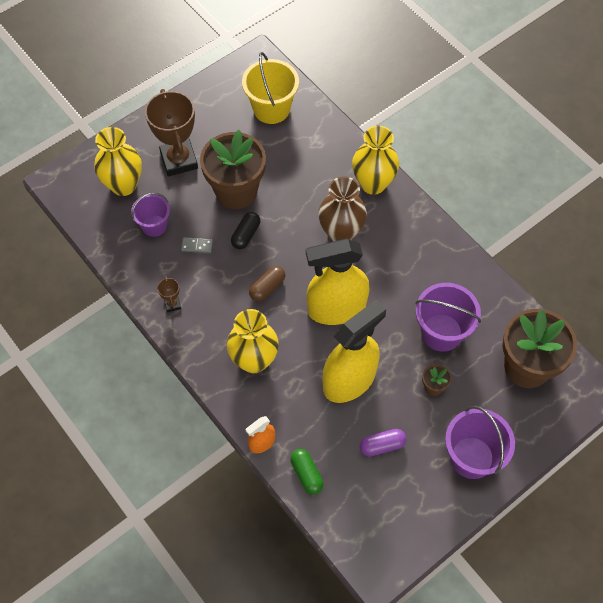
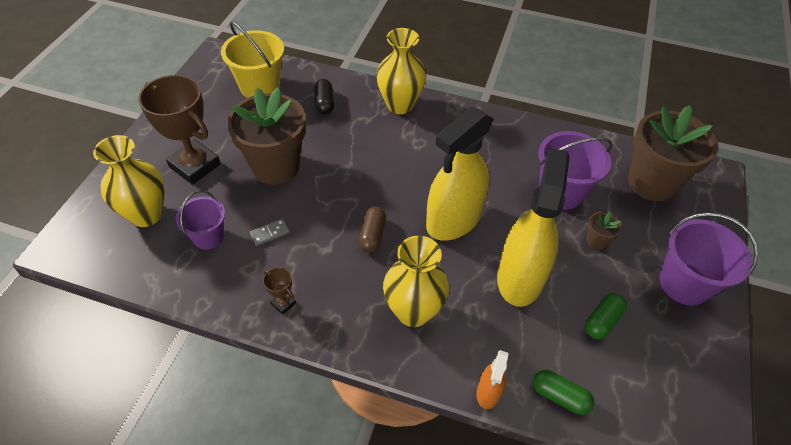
camera: 35 degrees left, 10 degrees down
(246, 235) = (314, 199): black capsule -> black capsule (324, 103)
(341, 233) = (404, 155): brown vase -> none
(382, 445) = (602, 321): purple capsule -> green capsule

